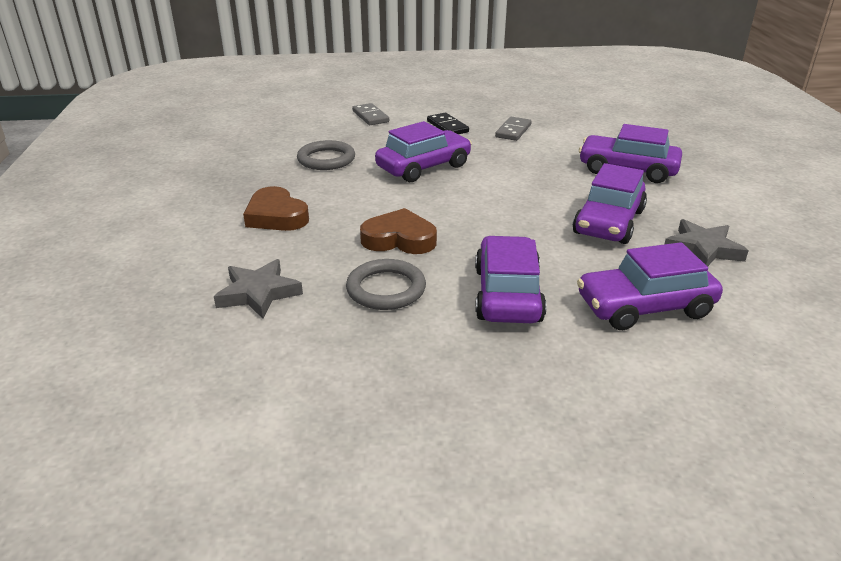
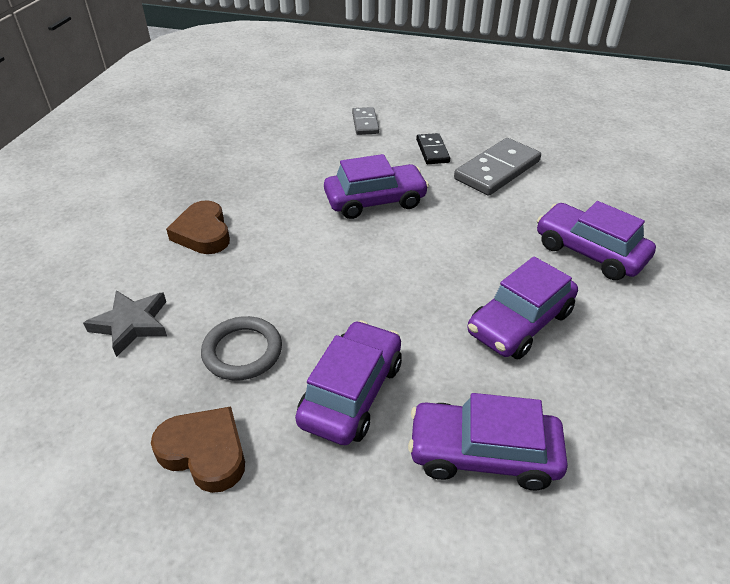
camera: 20 degrees right, 10 degrees up
(326, 159) = (290, 171): grey ring -> none
(399, 239) = (294, 290): brown heart -> brown heart (204, 452)
(513, 131) = (497, 170): grey domino -> grey domino, size x1.75
(703, 249) = (603, 389): grey star -> none

